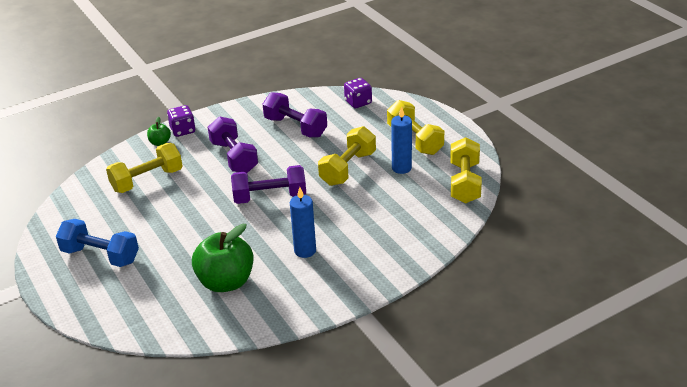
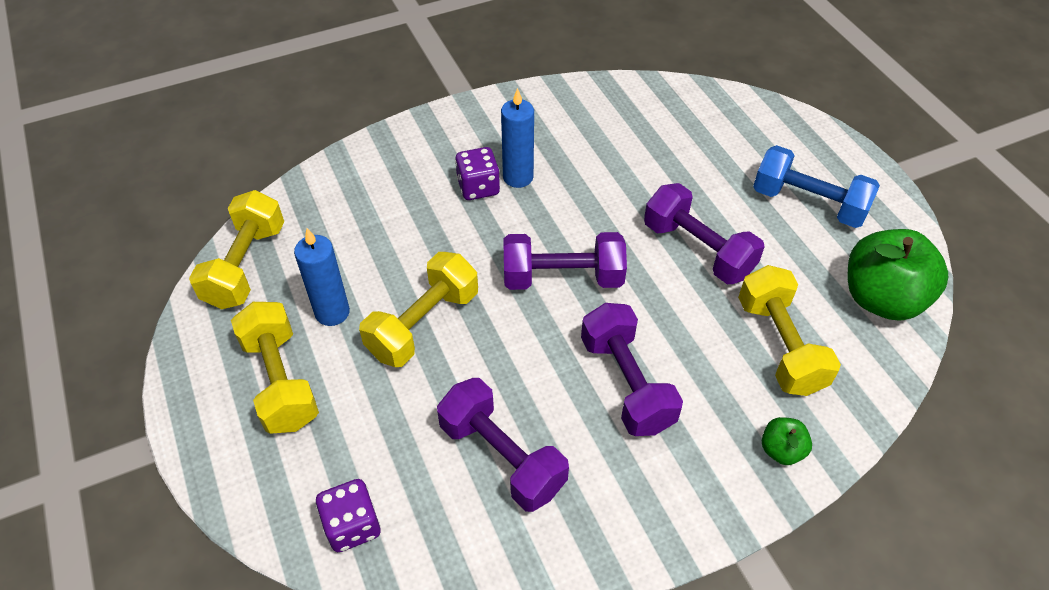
camera: 175 degrees left, 15 degrees up
(147, 180) = (779, 345): yellow dumbbell -> yellow dumbbell turned 75 degrees counterclockwise
(183, 130) = (741, 484): purple dice -> purple dice (478, 187)
(183, 220) = (698, 250): none -> purple dumbbell
(226, 282) = (625, 145): green apple -> green apple (881, 298)

